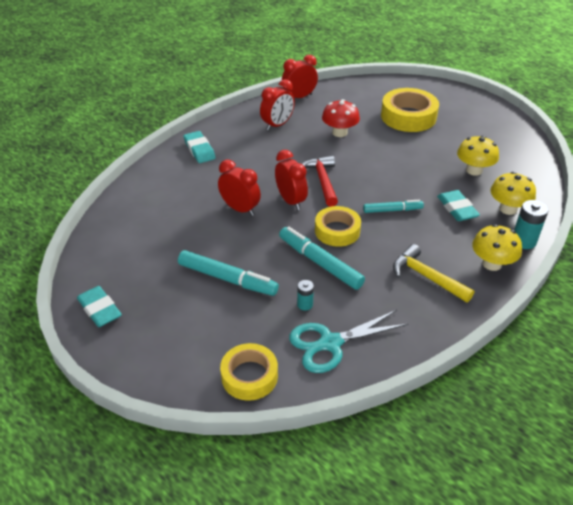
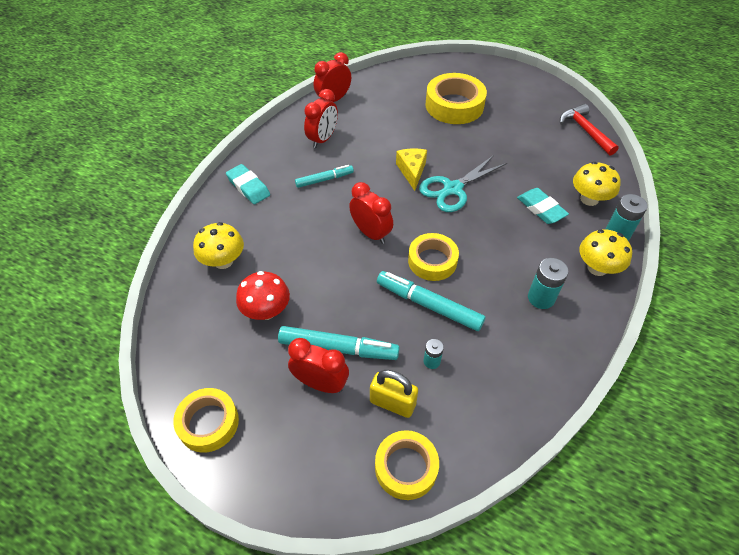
camera: 15 degrees left, 10 degrees up
(99, 309) = (208, 423): turquoise eraser -> yellow tape
(240, 209) = (320, 255): red clock -> red clock (321, 383)
(257, 328) = (392, 403): none -> yellow padlock
(322, 181) = (395, 201): red hammer -> red hammer (585, 131)
(330, 343) = (475, 403): turquoise scissors -> turquoise scissors (453, 189)
(339, 133) = (391, 137): red mushroom -> red mushroom (266, 311)
(347, 161) = (412, 171): none -> yellow cheese
(392, 210) = (479, 223): turquoise marker -> turquoise marker (324, 179)
(426, 277) = (541, 298): yellow hammer -> turquoise battery
(474, 170) = (541, 159): yellow mushroom -> yellow mushroom (223, 261)

